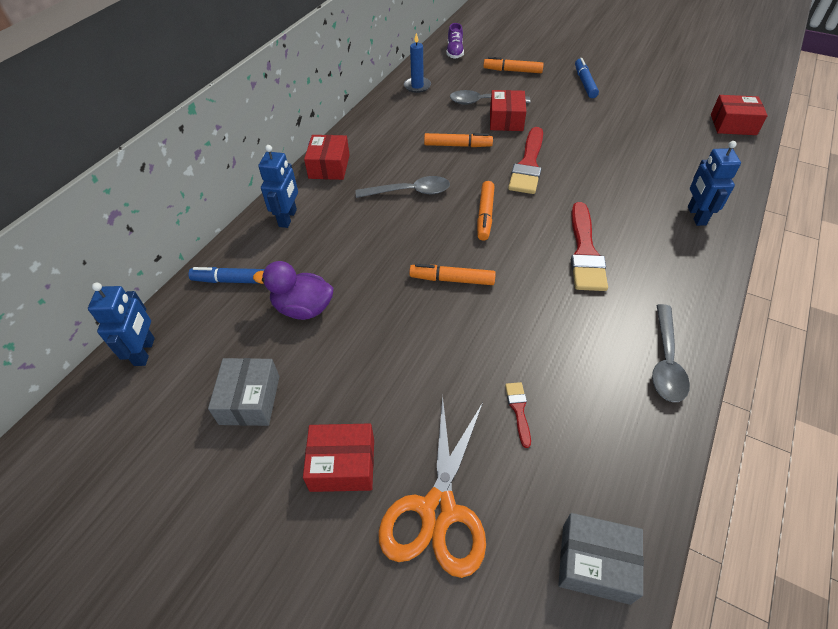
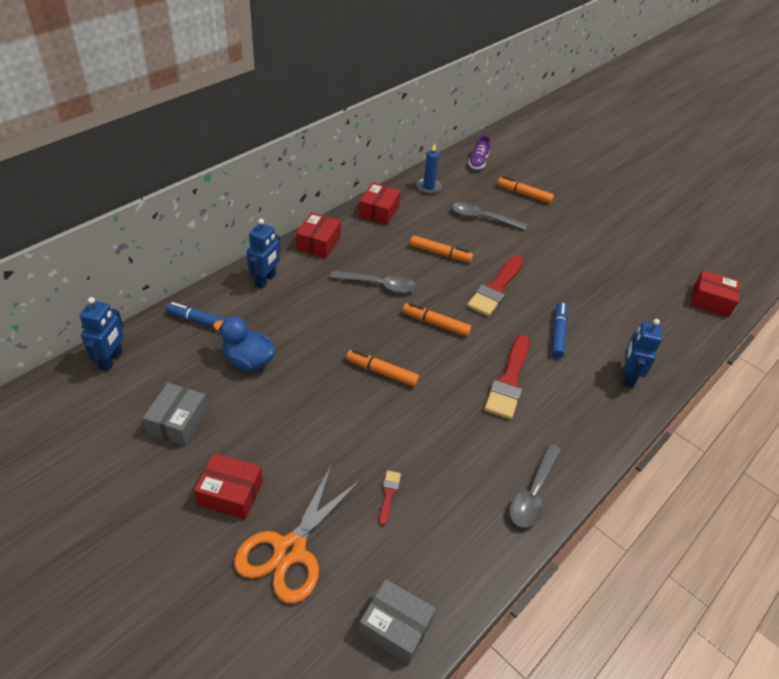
camera: 10 degrees right, 5 degrees down
(303, 308) = (248, 361): purple duck -> blue duck
(485, 215) = (435, 324): orange marker -> orange marker turned 90 degrees clockwise
(506, 120) = (495, 241): red box -> red box (379, 211)
(584, 83) = (587, 223): blue marker -> blue marker (558, 334)

